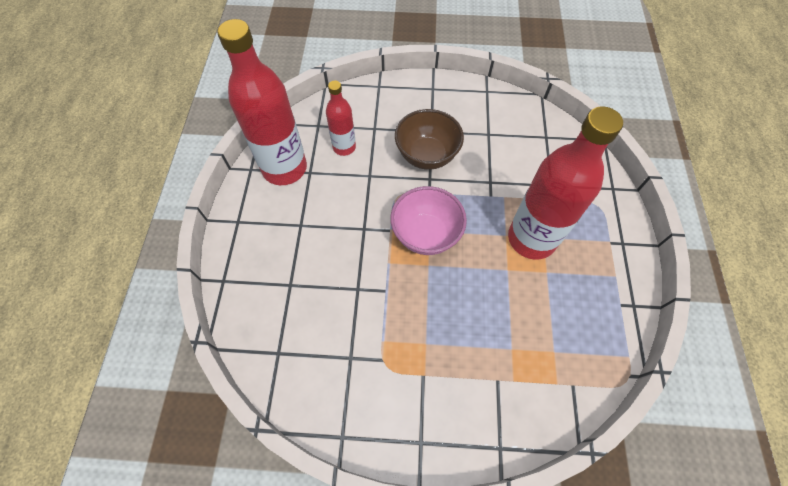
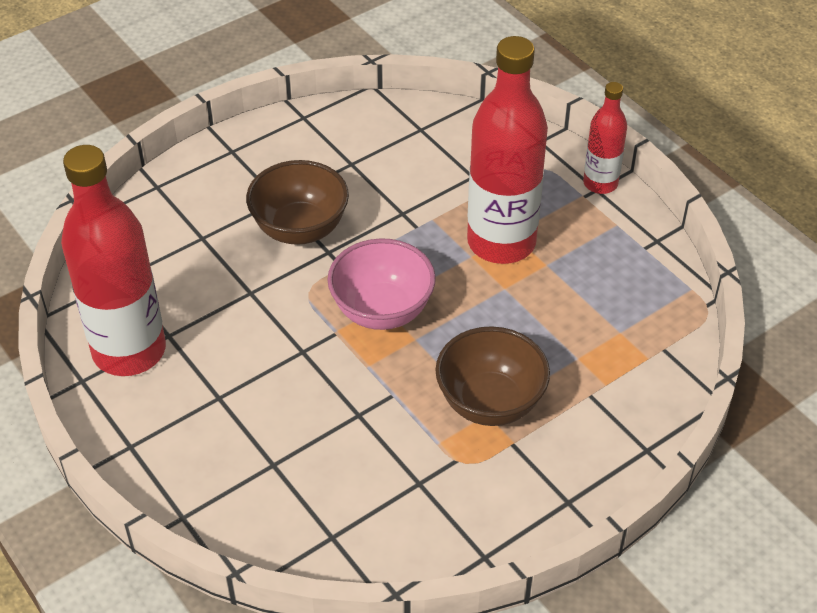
camera: 40 degrees left, 15 degrees down
(344, 147) = (184, 281): red bottle -> red bottle (600, 183)
(433, 338) = (490, 403): none -> brown bowl

